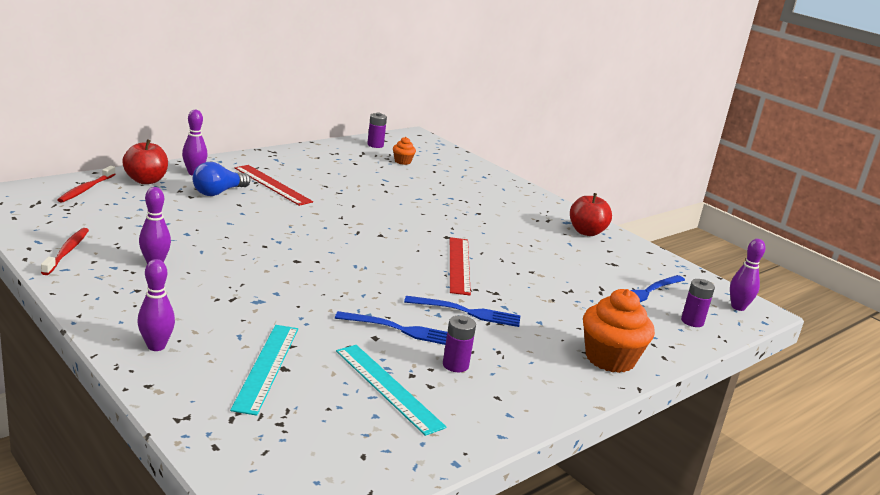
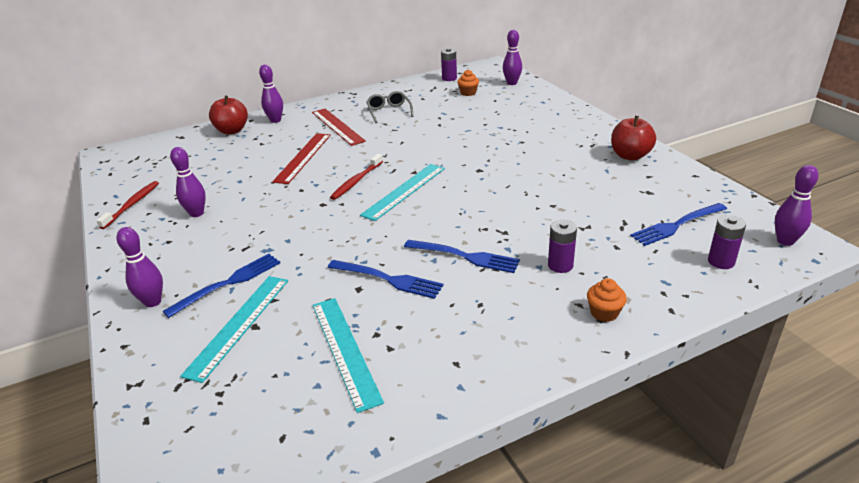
camera: 20 degrees right, 10 degrees up
(86, 189) = (180, 142): red toothbrush -> red toothbrush (356, 181)
(218, 192) = (287, 137): blue light bulb -> none
(233, 330) = (228, 283): none -> blue fork
(324, 174) = (389, 112): none -> grey glasses
(379, 252) = (404, 191): none -> turquoise ruler
(445, 155) = (512, 83): none -> purple bowling pin
(455, 365) = (426, 322): purple battery -> purple battery (560, 265)
(459, 265) = (478, 201): red ruler -> red ruler (303, 157)
(610, 359) = (604, 313): orange cupcake -> orange cupcake, size x0.49

